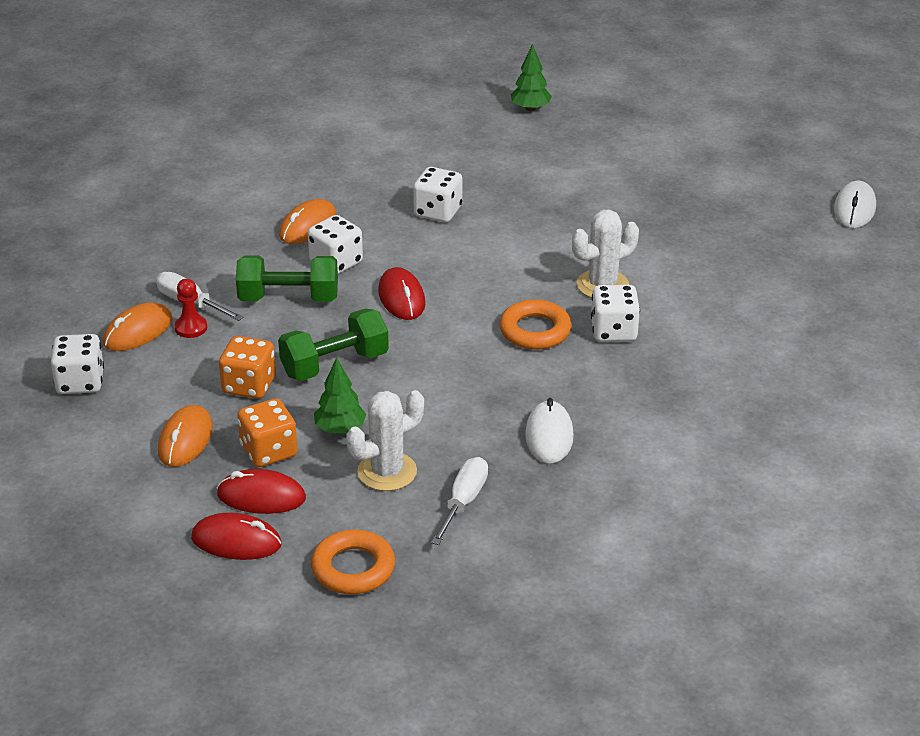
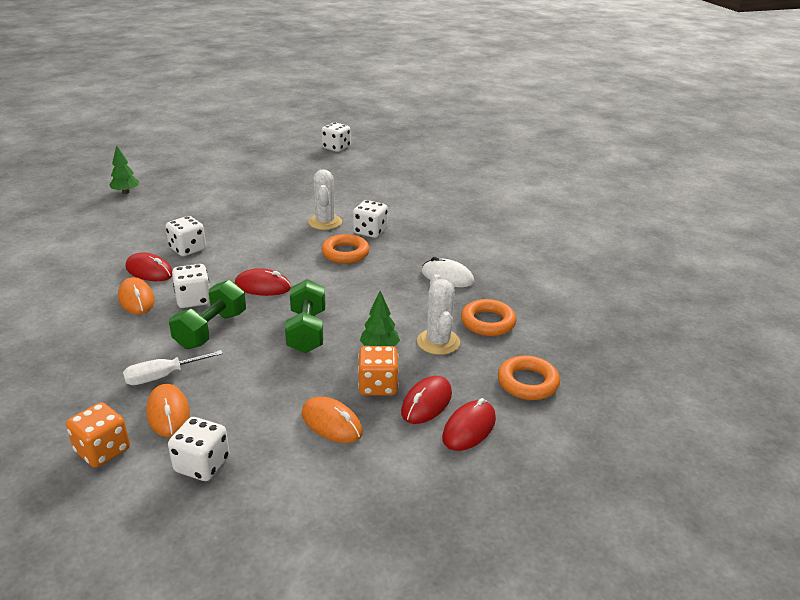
camera: 65 degrees left, 5 degrees down
(191, 328) = (194, 384): red pawn -> none
(249, 385) = (294, 375): orange dice -> orange dice (103, 450)
(369, 208) = (149, 271): none -> red mouse
(463, 502) = (488, 322): white screwdriver -> orange ring
(854, 209) = (336, 148): white mouse -> white dice

